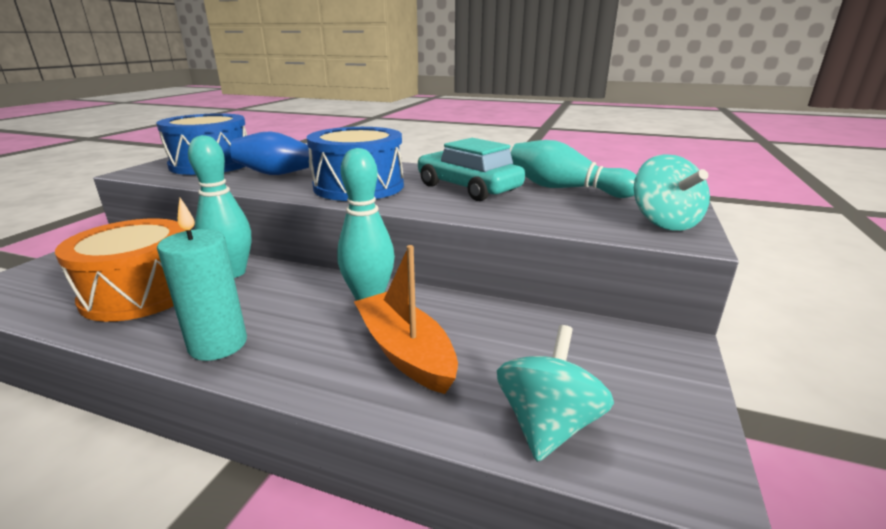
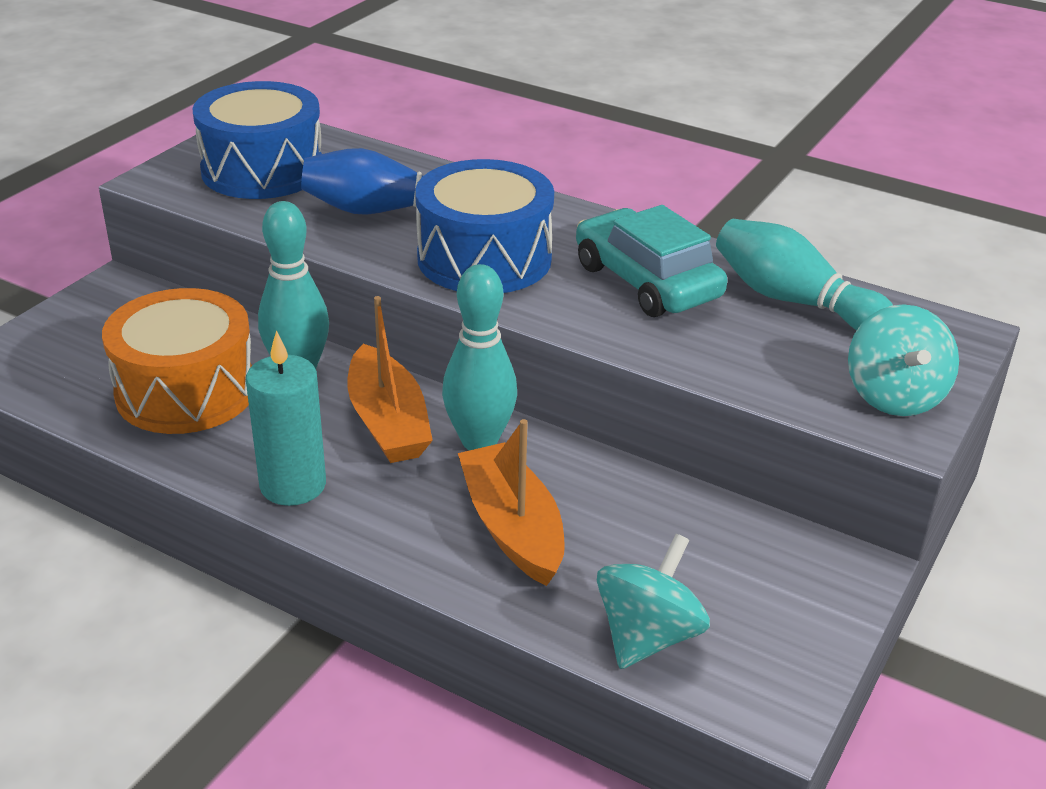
camera: 10 degrees right, 10 degrees up
(299, 294) = (388, 422): none -> orange boat

